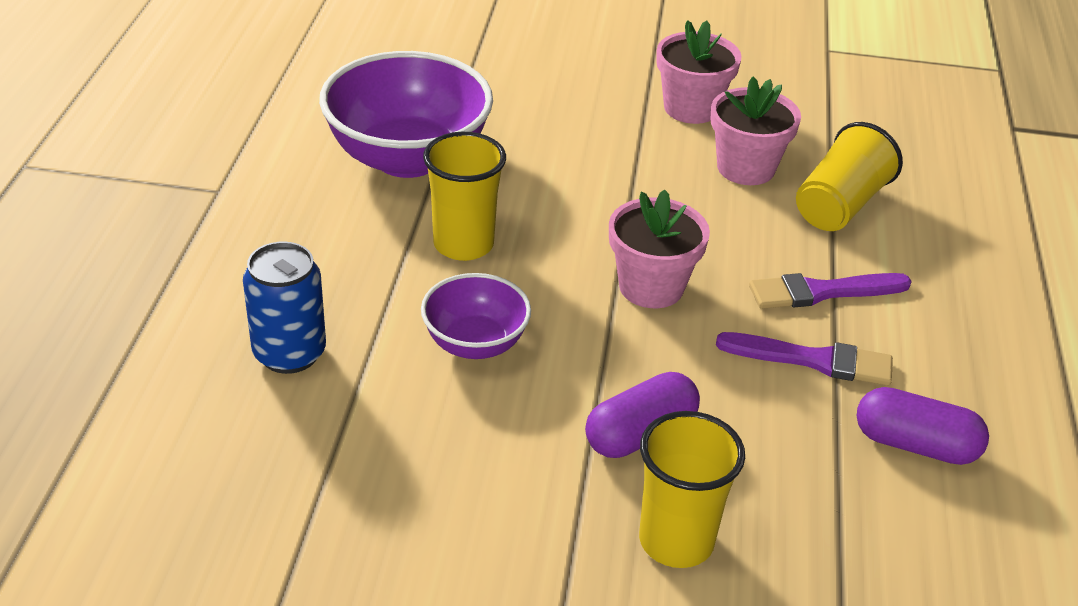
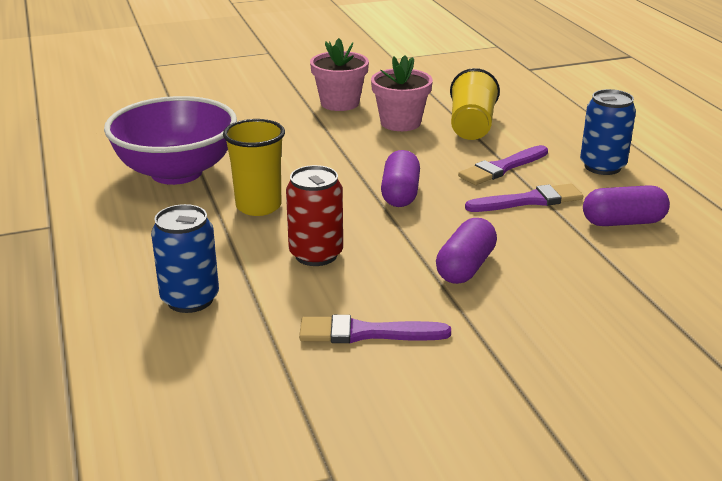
camera: 25 degrees left, 10 degrees down
(444, 482) = (366, 333): none -> purple brush
(475, 343) = (316, 254): purple bowl -> red can
(651, 287) = (400, 194): pink flower pot -> purple capsule
(676, 541) = (539, 312): yellow cup -> none
(970, 340) = (602, 166): none -> blue can

